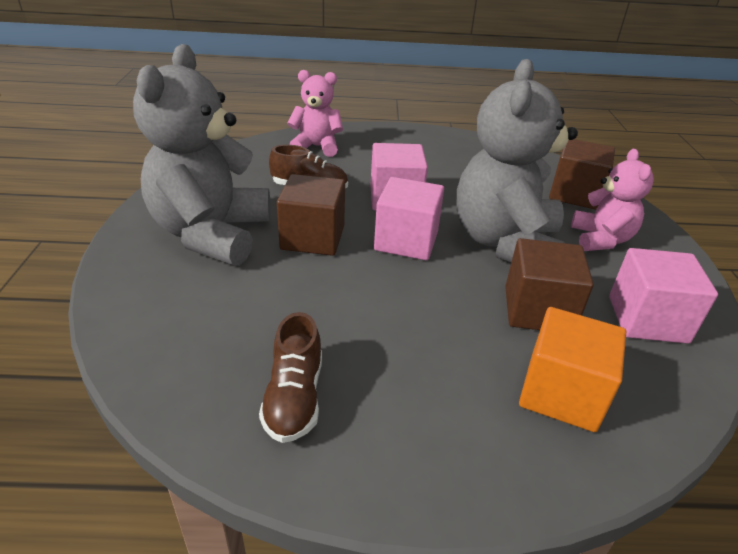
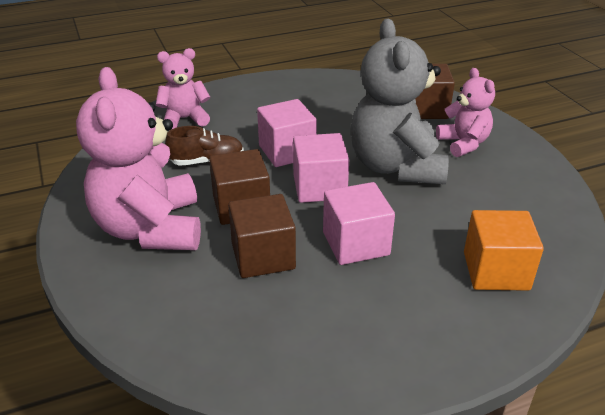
camera: 20 degrees left, 0 degrees up
(211, 234) = (150, 228): grey teddy bear -> pink teddy bear
(294, 398) = (316, 338): brown shoe -> none
(538, 310) = (449, 214): brown cube -> brown cube (263, 256)
(647, 319) = (524, 198): pink cube -> pink cube (356, 243)

